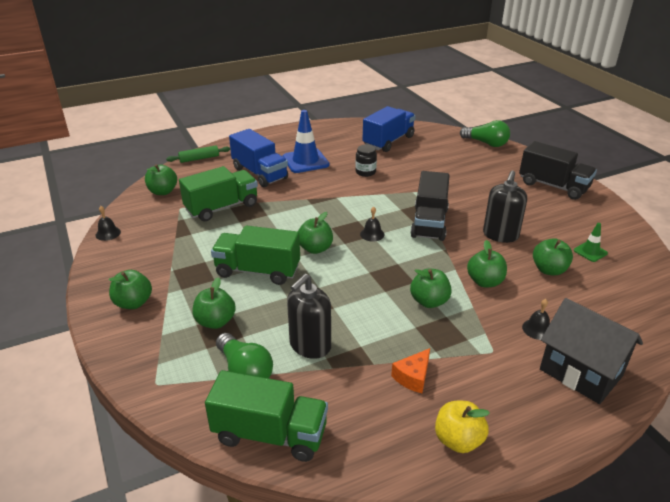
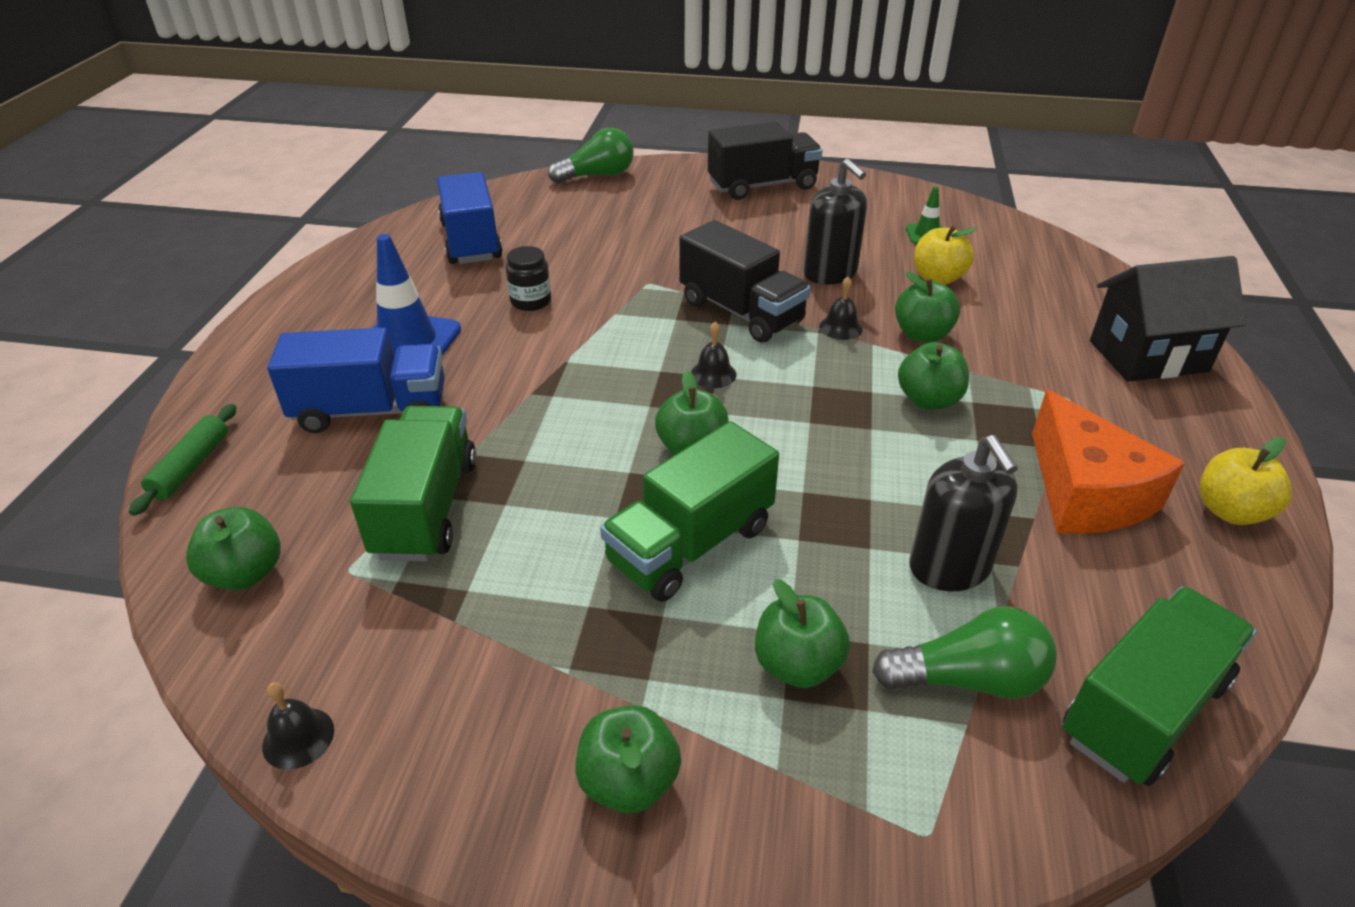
camera: 55 degrees left, 5 degrees up
(413, 377) = (1085, 492): orange cheese -> orange cheese, size x2.00
(537, 329) = (1049, 345): black bell -> black bell (840, 327)
(549, 270) = (938, 278): green apple -> yellow apple

